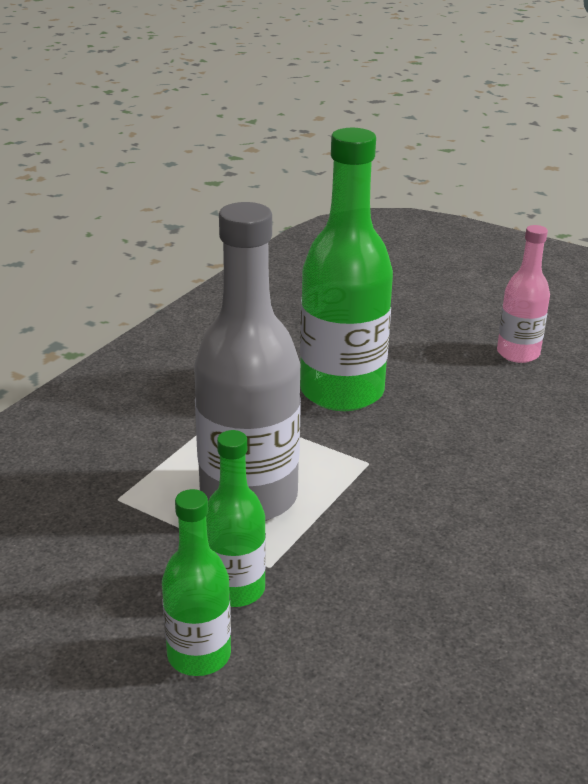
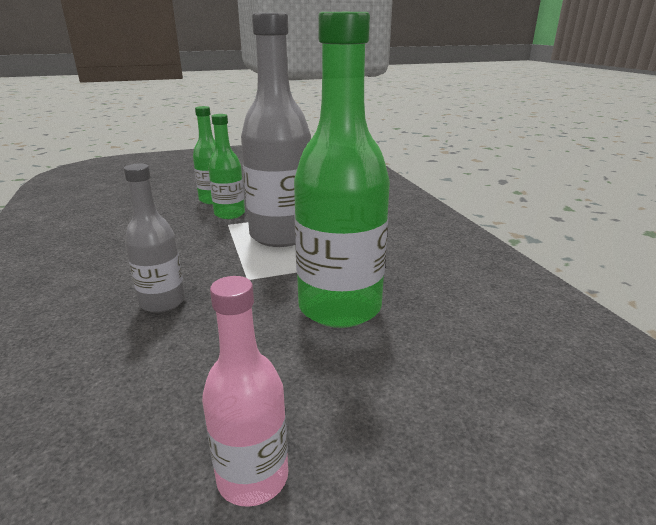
camera: 130 degrees right, 5 degrees down
(472, 484) = (162, 302): none -> grey bottle

